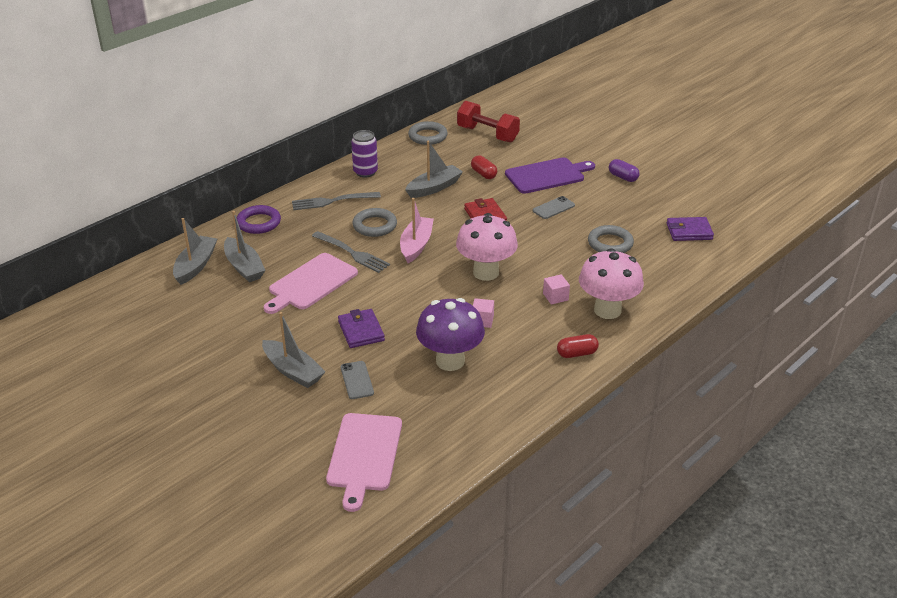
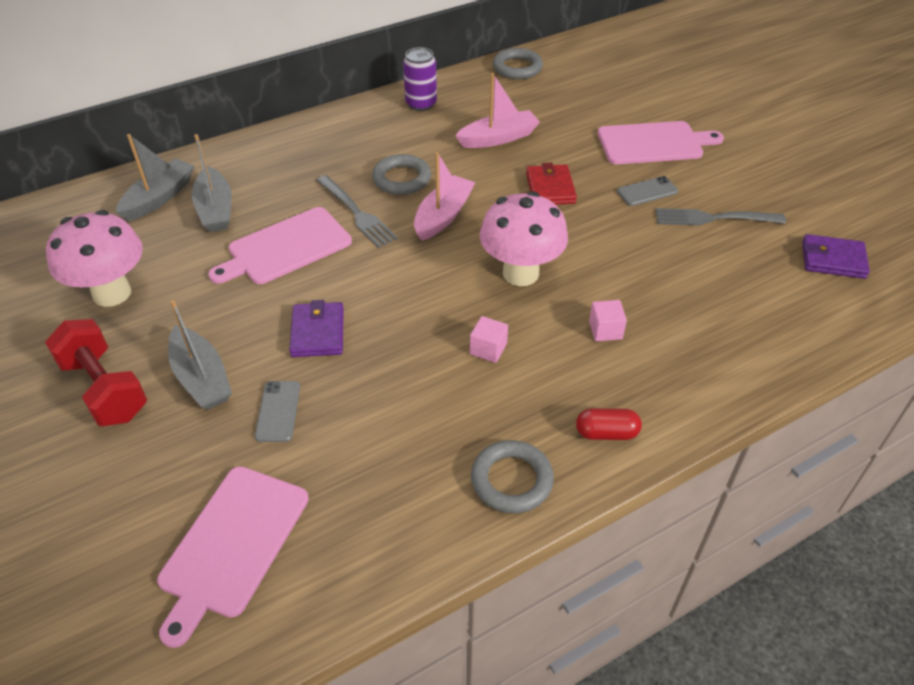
camera: 15 degrees right, 10 degrees up
(259, 223) = (262, 152): purple ring -> none
(332, 201) = (364, 137): grey fork -> grey fork (713, 218)
(434, 188) = (498, 138): grey boat -> pink boat
(450, 361) = (418, 407): purple mushroom -> none
(483, 174) = (569, 129): red capsule -> none
(487, 134) = (594, 76): red dumbbell -> red dumbbell (104, 389)
(547, 175) = (654, 143): purple cutting board -> pink cutting board
(607, 310) = (675, 367): pink mushroom -> pink mushroom (112, 293)
(610, 243) = (710, 259): grey ring -> grey ring (511, 480)
(623, 177) = (758, 161): purple capsule -> none

